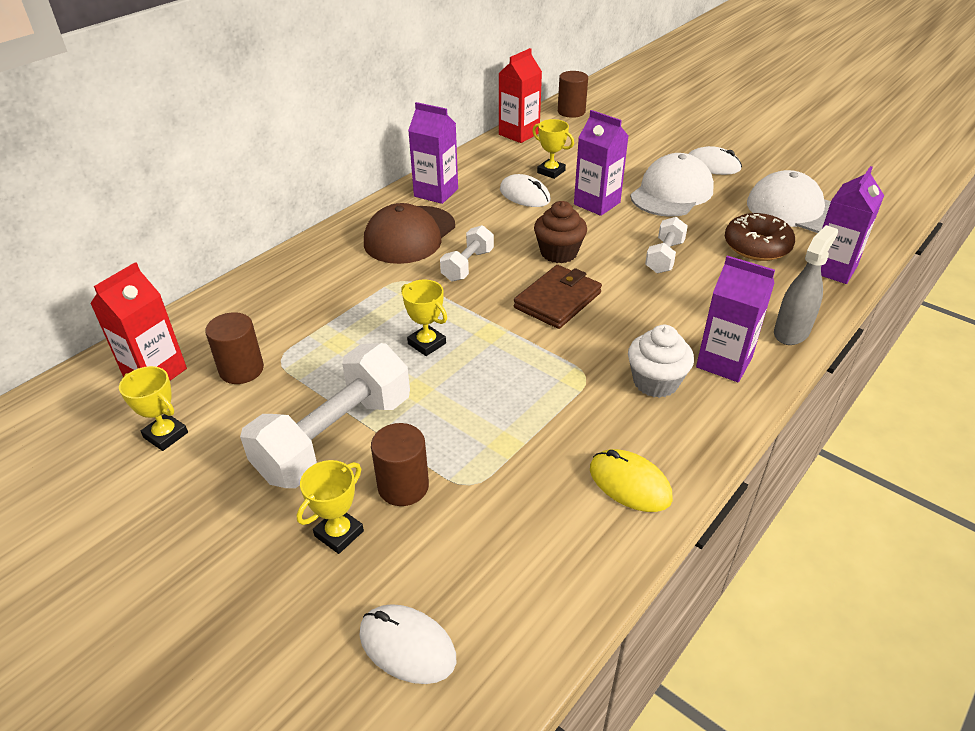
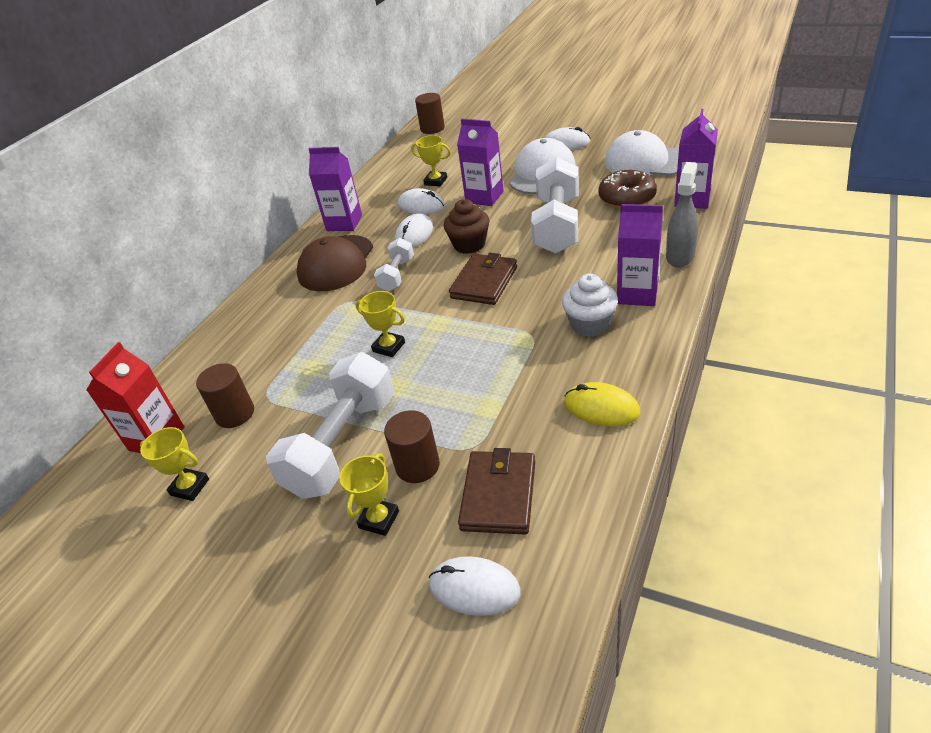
camera: 10 degrees left, 0 degrees up
(476, 548) = (498, 495): none -> brown wallet
(504, 225) = (414, 234): none -> white mouse
(519, 134) = (395, 157): red carton -> none
(664, 257) = (557, 225): white dumbbell -> white dumbbell, size x1.92

